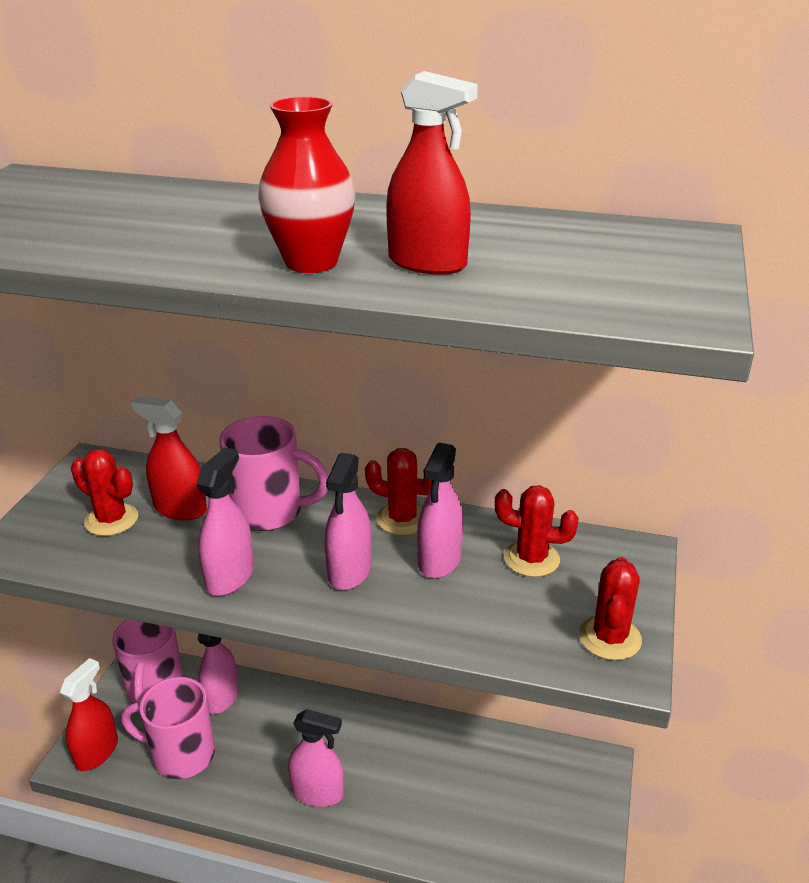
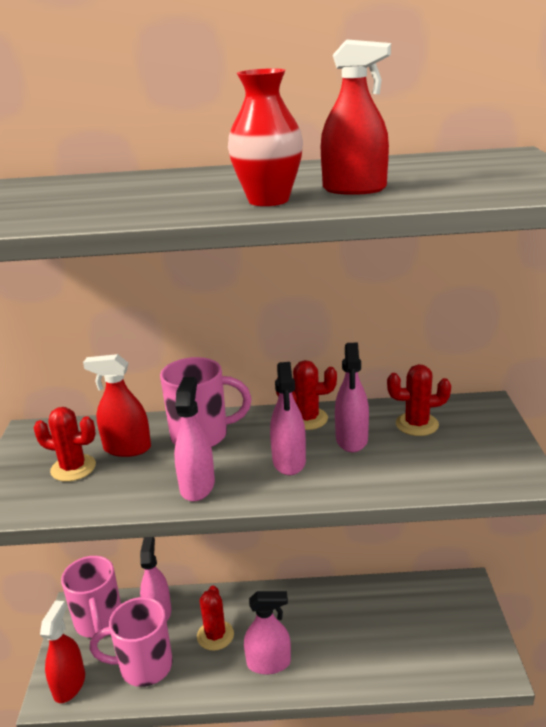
camera: 15 degrees left, 5 degrees down
(610, 638) = (502, 461): red cactus -> red cactus (215, 635)

